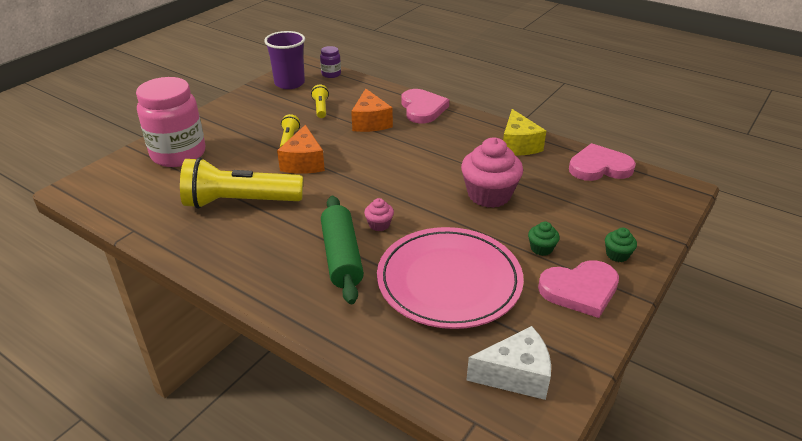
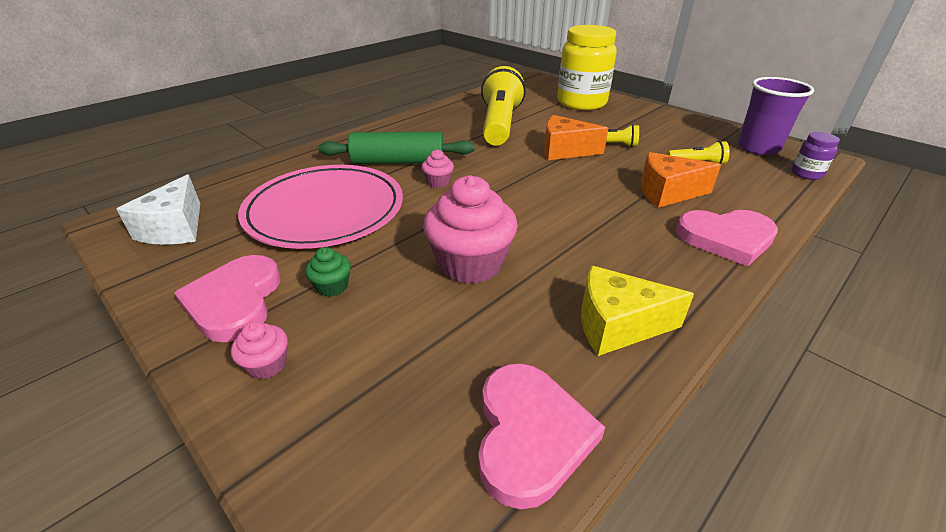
camera: 100 degrees right, 0 degrees up
(178, 154) = (581, 103): pink jar -> yellow jar
(617, 255) = (267, 364): green cupcake -> pink cupcake

